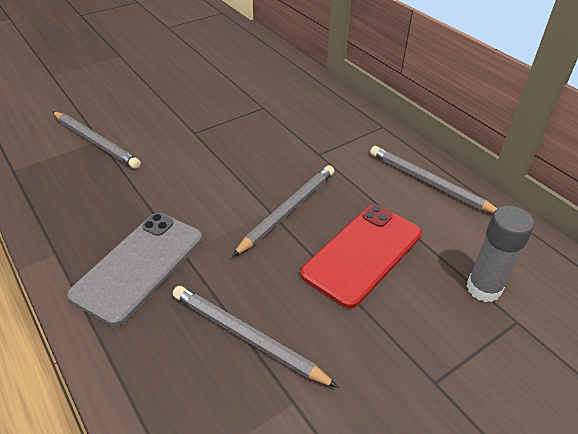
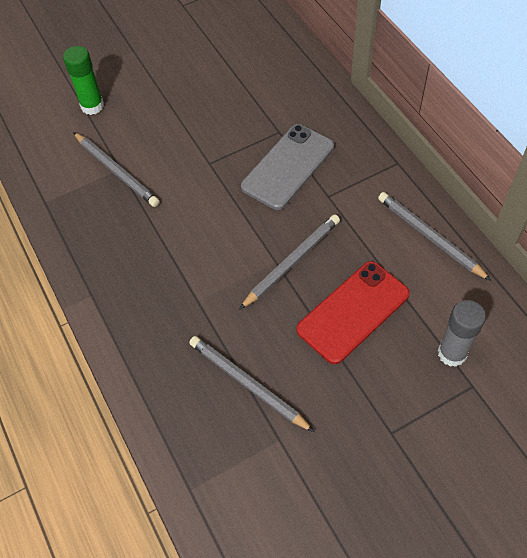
camera: 10 degrees right, 15 degrees up
(75, 94) = (92, 106): none -> green glue stick
(139, 266) = (161, 312): grey phone -> grey phone (288, 167)

